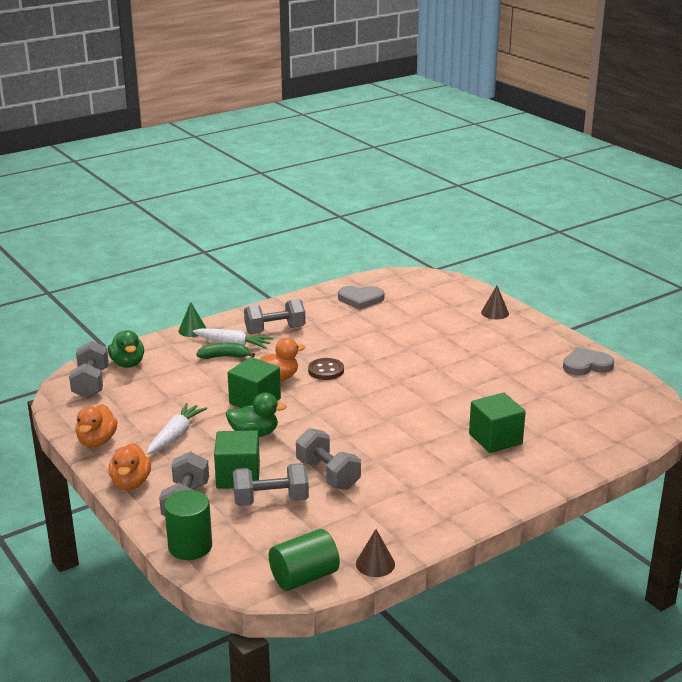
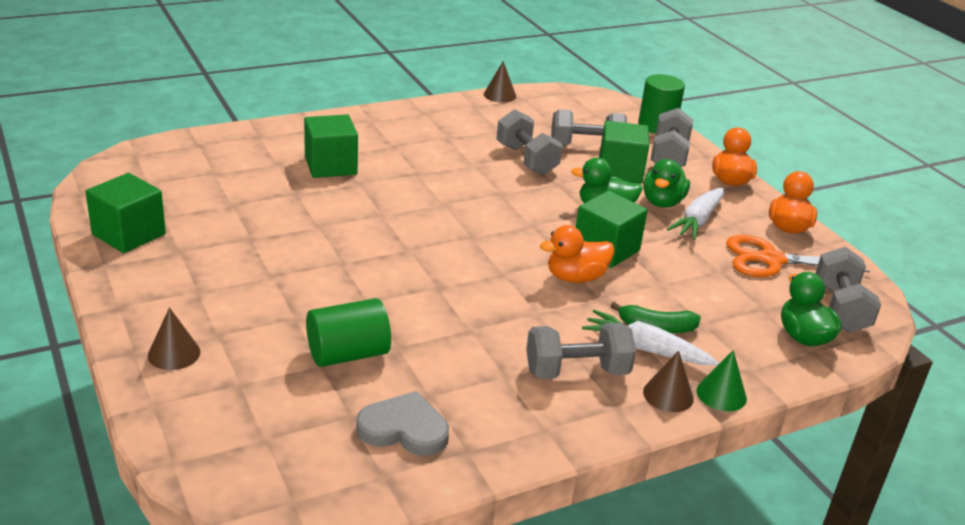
camera: 175 degrees left, 5 degrees up
(126, 411) = (770, 260): none -> orange scissors
(203, 449) = (662, 202): none -> green duck
(223, 326) = (668, 395): none -> brown cone
(304, 577) = (559, 96): green cylinder -> green cylinder (348, 354)
(326, 370) = (504, 280): brown button -> none
(586, 365) = (129, 234): grey heart -> green cube

